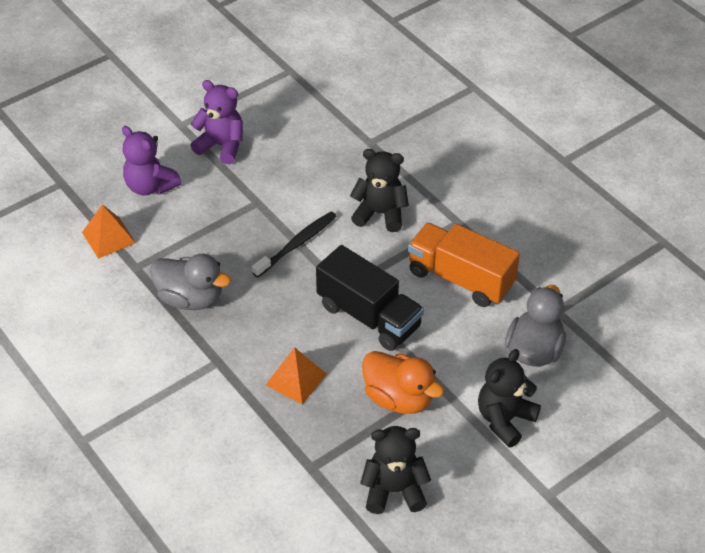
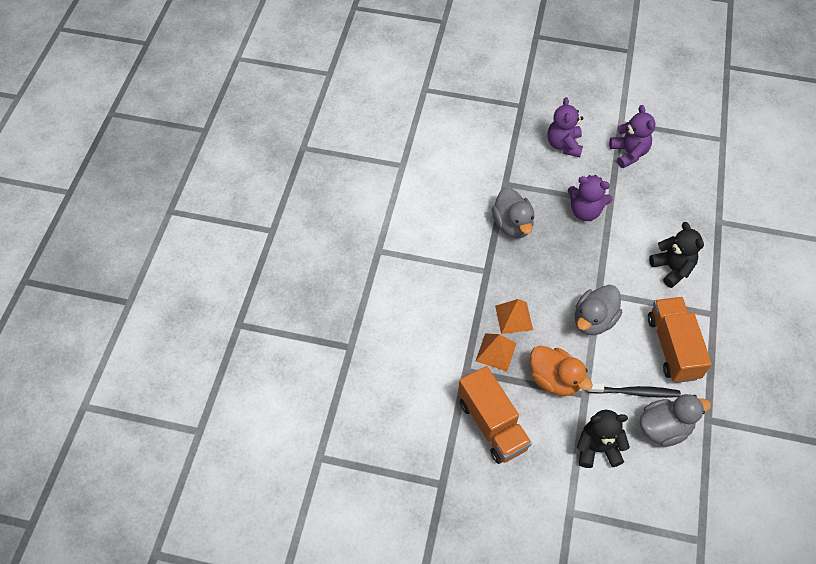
camera: 50 degrees right, 10 degrees up
(108, 237) = (510, 155): orange pyramid -> orange pyramid (496, 352)
(244, 229) = (585, 211): none -> purple teddy bear
(296, 244) = (603, 244): black toothbrush -> black toothbrush (634, 392)
(369, 316) = (593, 320): black truck -> grey duck
(394, 490) = (492, 424): black teddy bear -> orange truck
(399, 398) = (554, 379): orange duck -> orange duck turned 45 degrees counterclockwise

